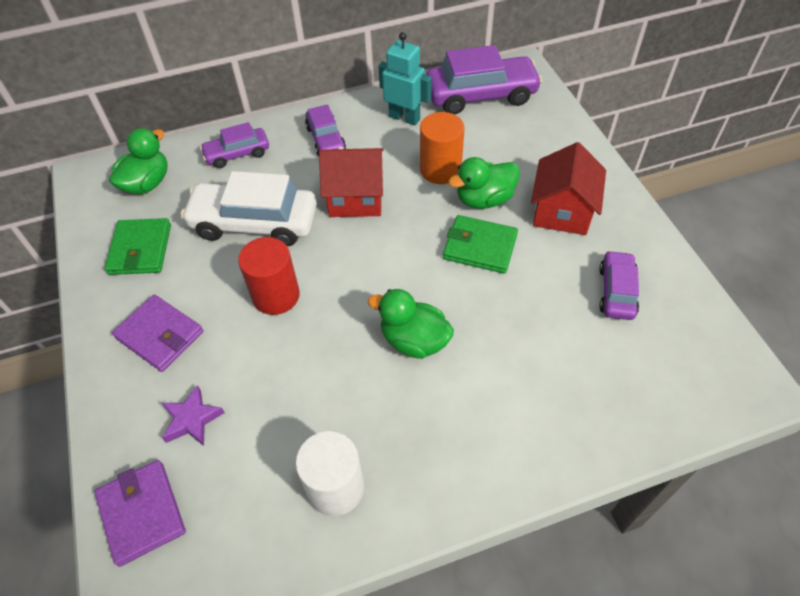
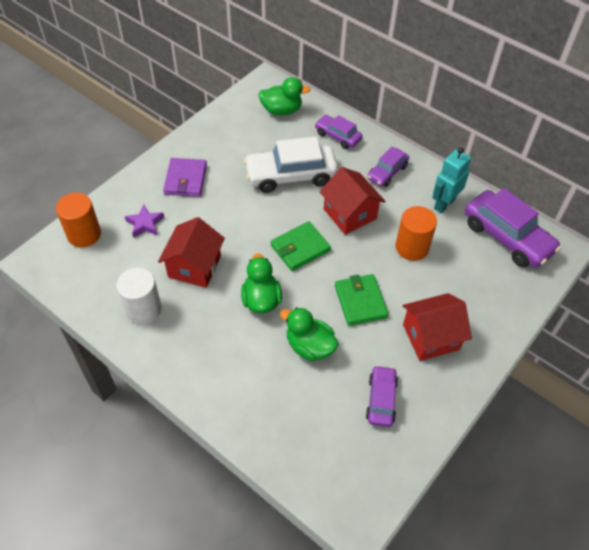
camera: 55 degrees right, 0 degrees up
(140, 249) = (234, 136): green wallet -> green wallet (300, 248)
(142, 513) = (84, 234): purple wallet -> orange cylinder
(254, 223) = (291, 175): white car -> white car turned 75 degrees counterclockwise
(276, 295) = (246, 215): red cylinder -> none
(311, 391) = (194, 266): none -> red house
(404, 118) = (444, 204): turquoise robot -> turquoise robot turned 135 degrees counterclockwise
(484, 199) = (404, 285): green duck -> green duck (309, 346)
(616, 291) = (381, 400): purple car -> purple car turned 60 degrees counterclockwise

